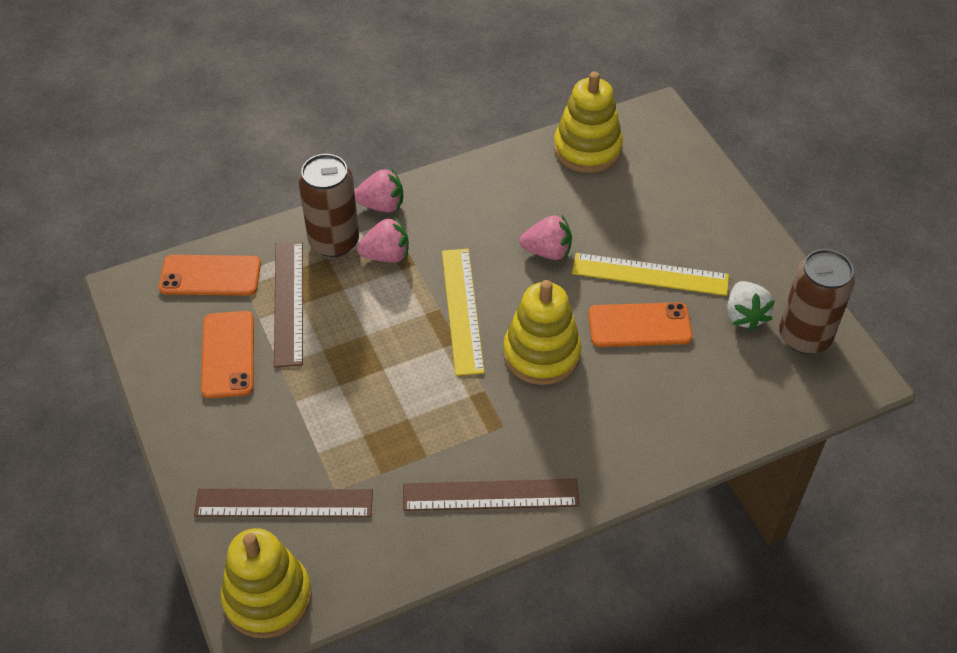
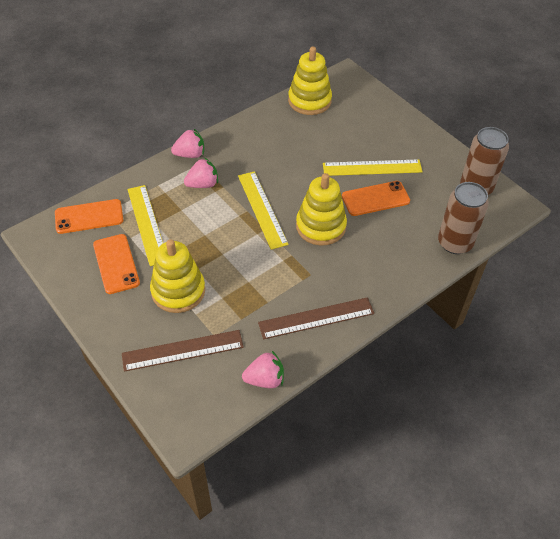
camera: 15 degrees left, 0 degrees up
(267, 597) = (190, 413): yellow stacking toy -> yellow stacking toy (178, 291)
(289, 302) = (147, 224): brown ruler -> yellow ruler
(334, 241) = (166, 182): brown can -> brown can (455, 243)
(547, 251) = (304, 165): pink strawberry -> pink strawberry (265, 379)
(745, 315) = (436, 182): white strawberry -> none

